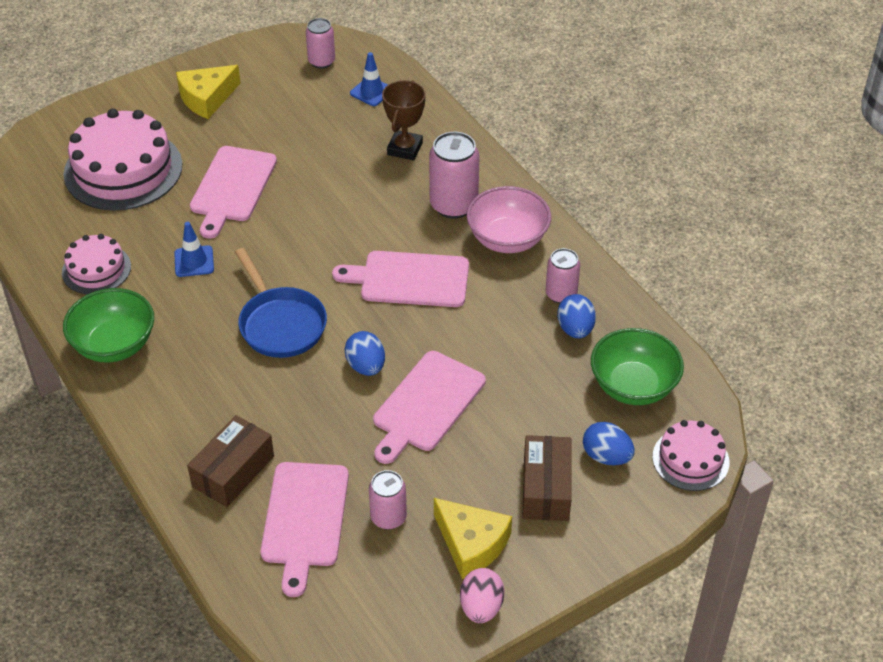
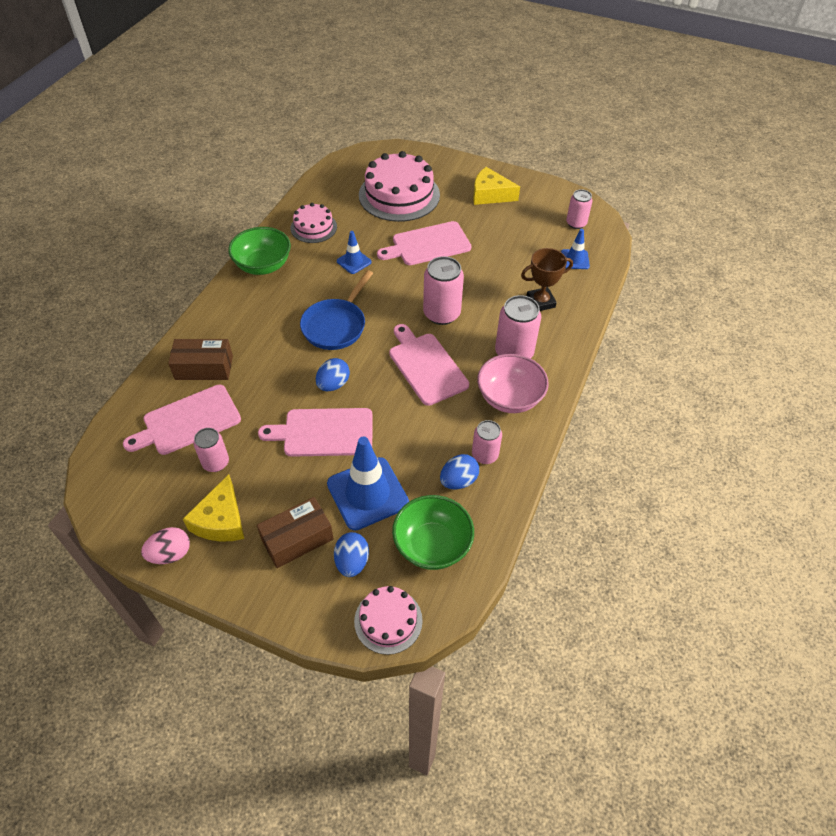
camera: 55 degrees right, 5 degrees up
(348, 230) = (441, 314): none -> pink can
(534, 406) = (367, 493): none -> blue traffic cone

